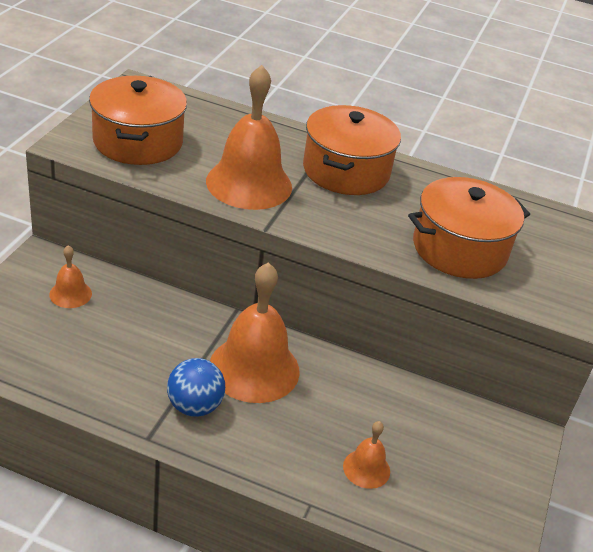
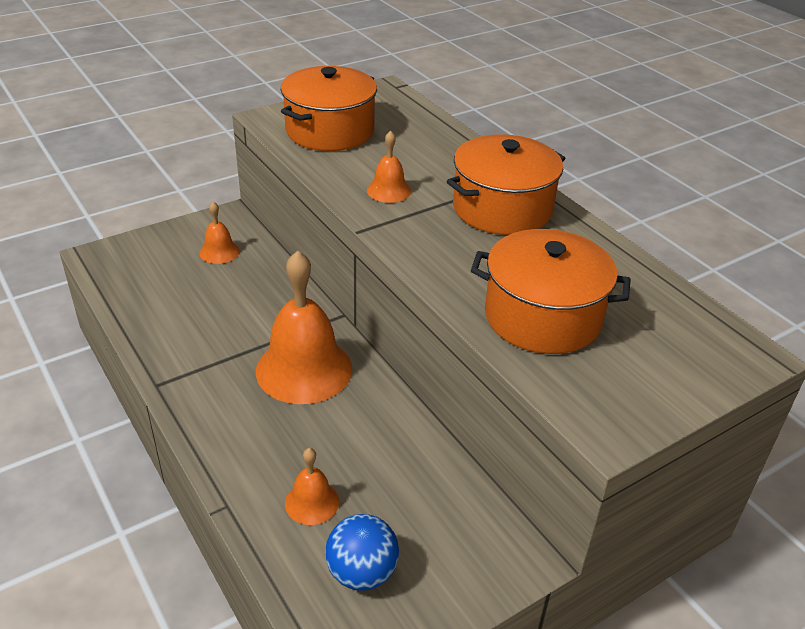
camera: 40 degrees right, 0 degrees up
(194, 406) = (220, 377): blue ball -> blue ball (362, 572)
(249, 183) = (389, 190): orange bell -> orange bell, size x0.48

